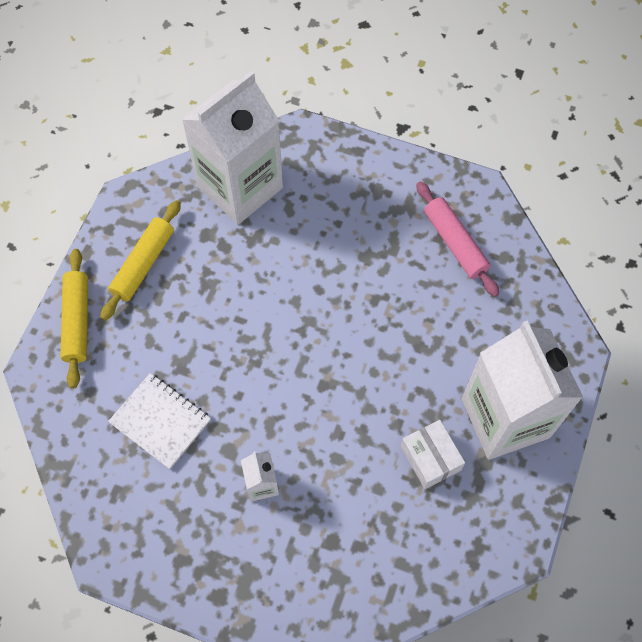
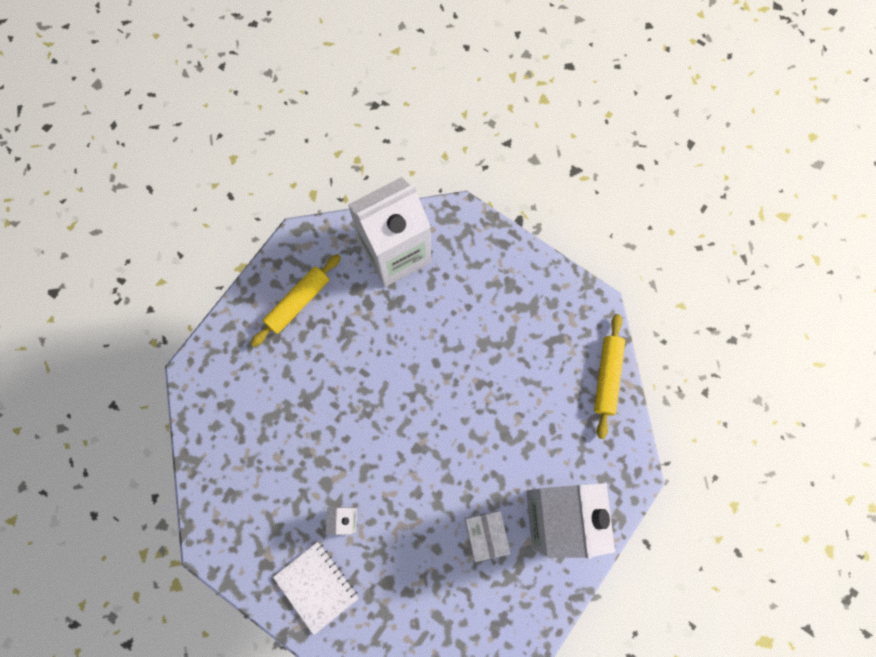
camera: 15 degrees right, 10 degrees up
(77, 321) = (232, 339): yellow rolling pin -> yellow rolling pin (607, 377)
(160, 421) = (278, 444): white notebook -> white notebook (316, 587)
(455, 243) = (562, 351): pink rolling pin -> none

